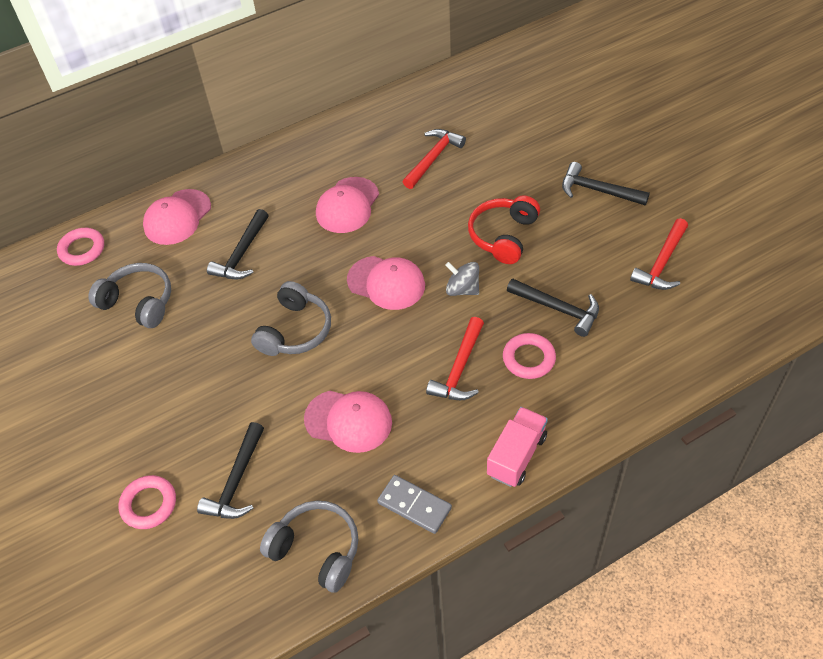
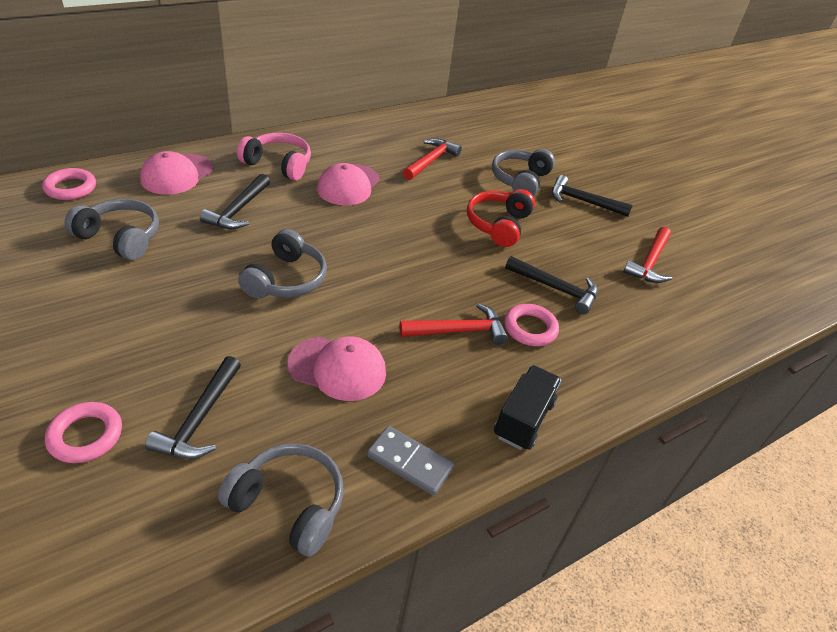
camera: 10 degrees left, 10 degrees down
(275, 188) = (278, 164): none -> pink headphones
(386, 283) = (384, 249): pink cap -> none
(459, 369) = (459, 331): red hammer -> red hammer turned 120 degrees counterclockwise
(462, 289) = (460, 262): grey spinning top -> none
(516, 455) = (523, 419): pink truck -> black truck
(530, 171) = (520, 180): none -> grey headphones

